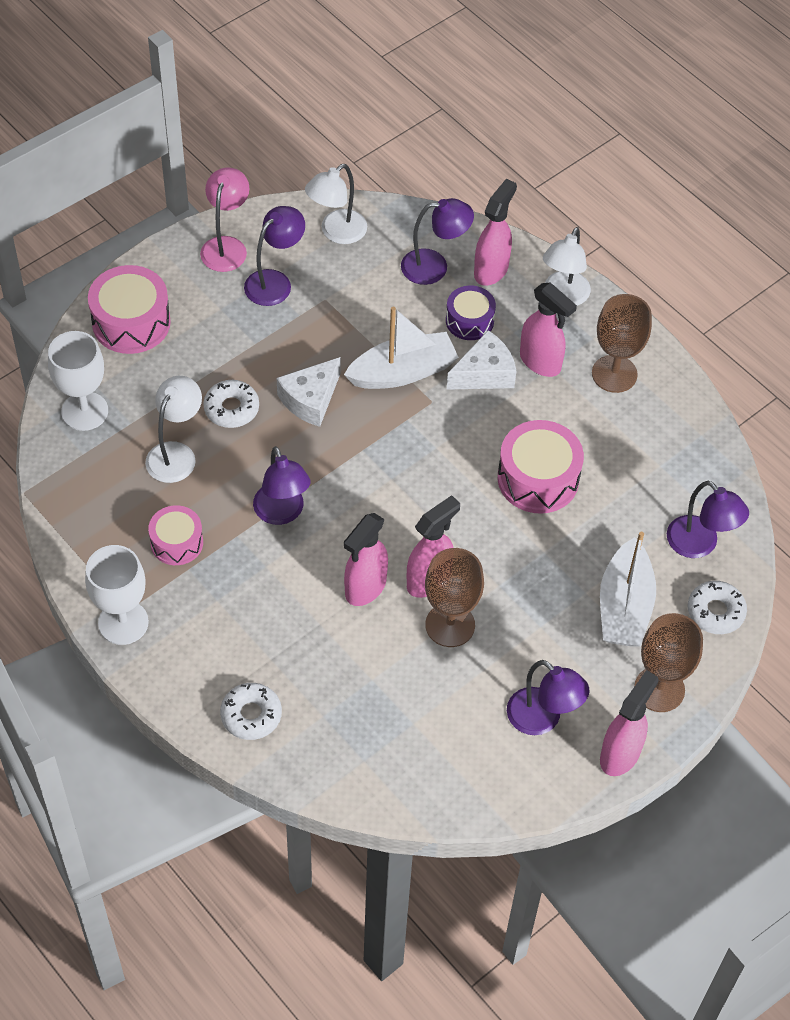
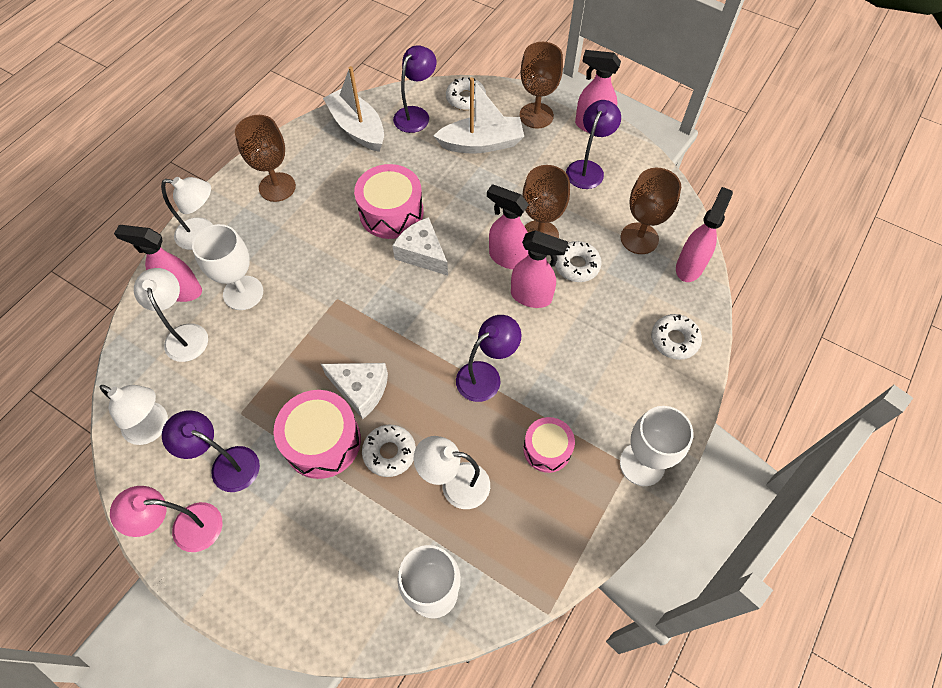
camera: 105 degrees left, 5 degrees up
(131, 322) = (308, 589): pink drum -> pink drum (322, 441)
(391, 650) = (576, 265): none -> white donut
(403, 372) = (311, 327): white boat -> white boat (357, 128)
(407, 736) = (639, 238): none -> brown goblet
(434, 267) = (185, 334): purple lamp -> white lamp
(469, 321) = (243, 293): purple drum -> white goblet
(484, 373) = (298, 269): white cheese -> white cheese (422, 254)
(540, 362) = (277, 235): pink spray bottle -> pink spray bottle (689, 266)

